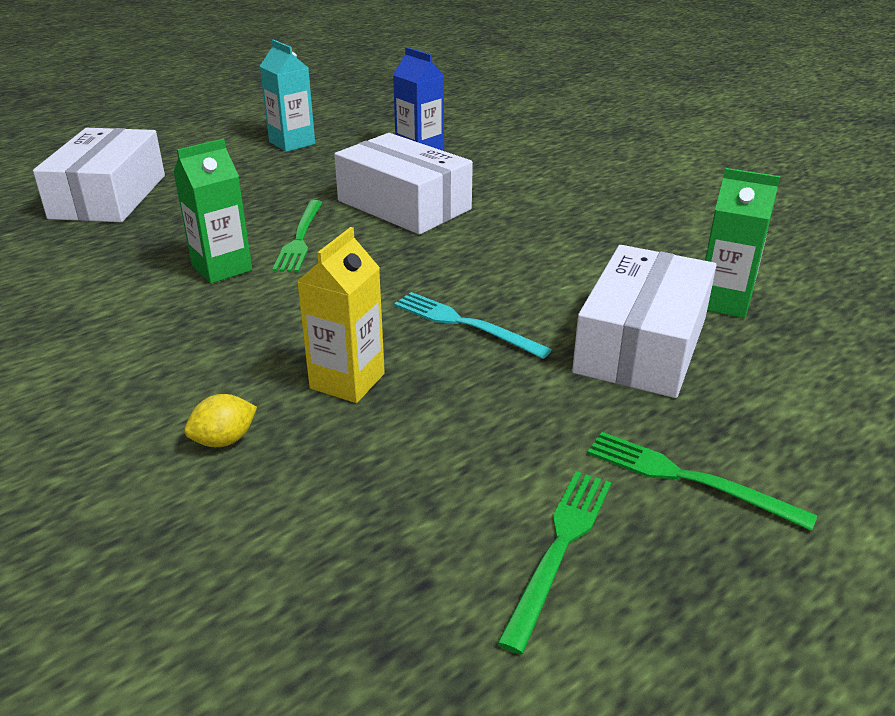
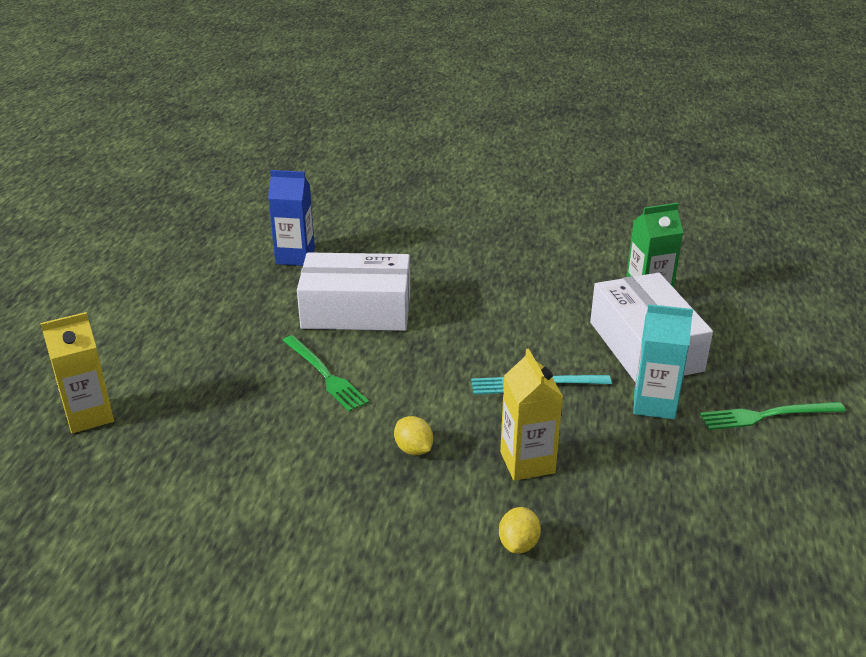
camera: 40 degrees left, 0 degrees up
(109, 196) = (89, 415): white box -> yellow carton
(222, 268) = (307, 429): green carton -> none
(272, 321) = (413, 449): none -> yellow lemon
(292, 143) = (171, 290): turquoise carton -> turquoise carton (654, 404)
(559, 548) = (765, 489): green fork -> none

